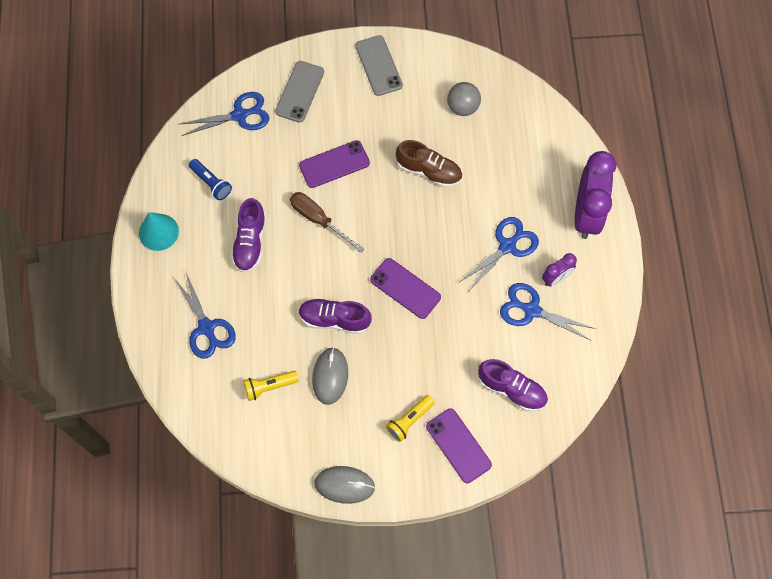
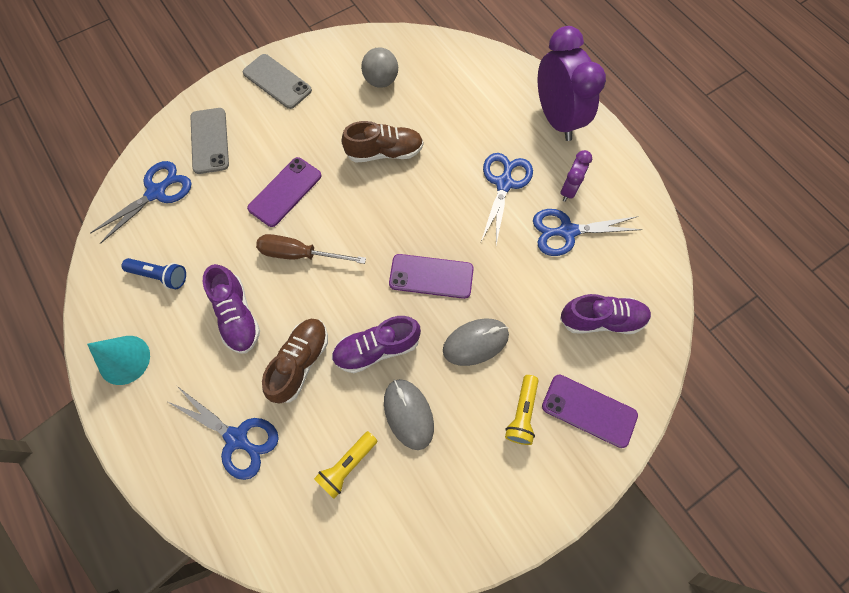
camera: 30 degrees left, 0 degrees up
(276, 300) = (300, 362): none -> brown shoe
(344, 485) = (498, 532): grey mouse -> grey mouse (475, 342)

